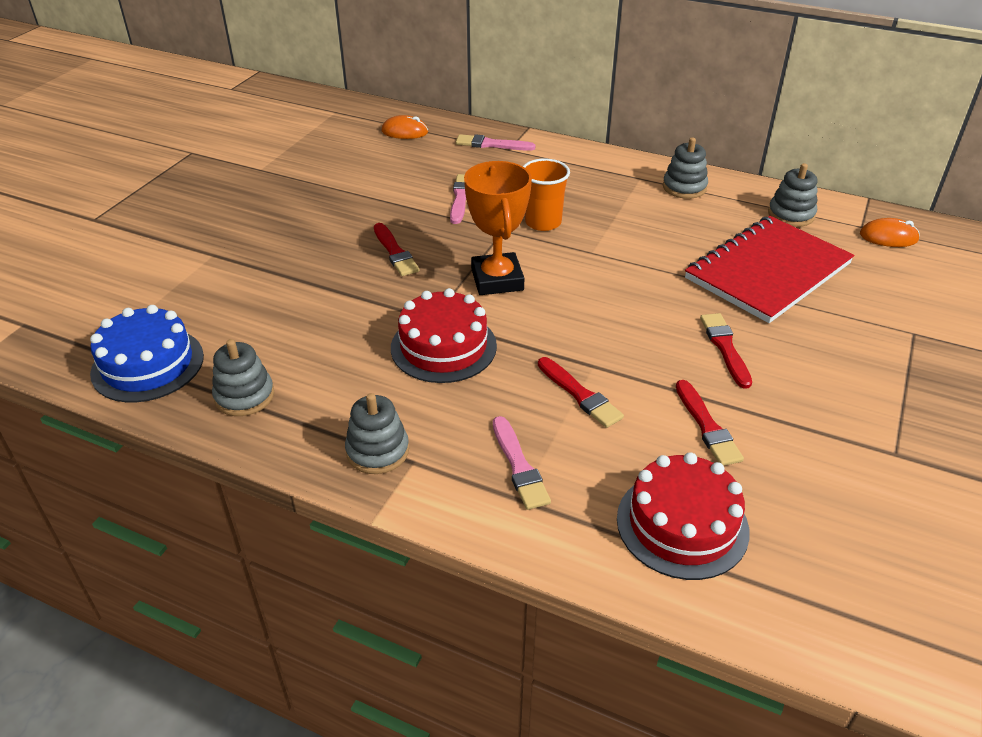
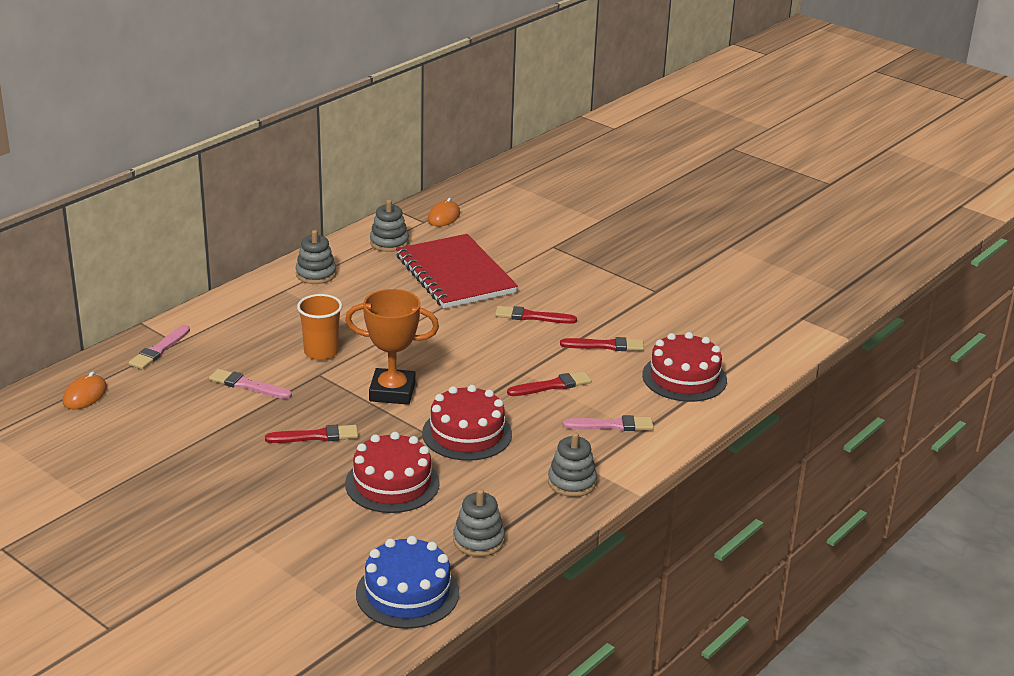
camera: 75 degrees left, 10 degrees down
(331, 315) = (392, 483): none -> red cake

